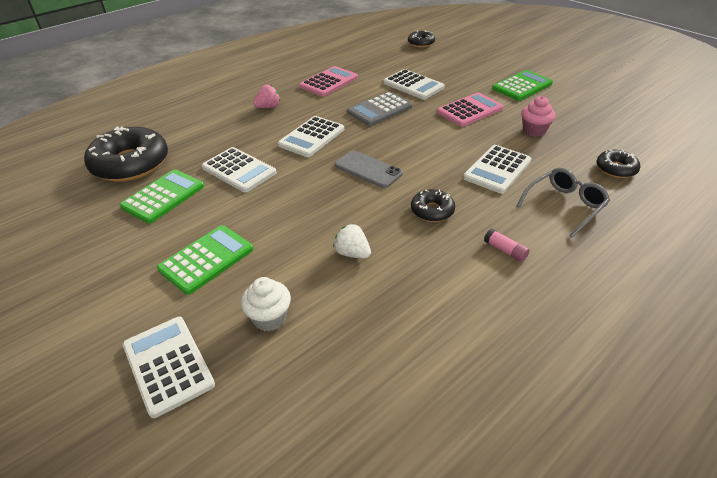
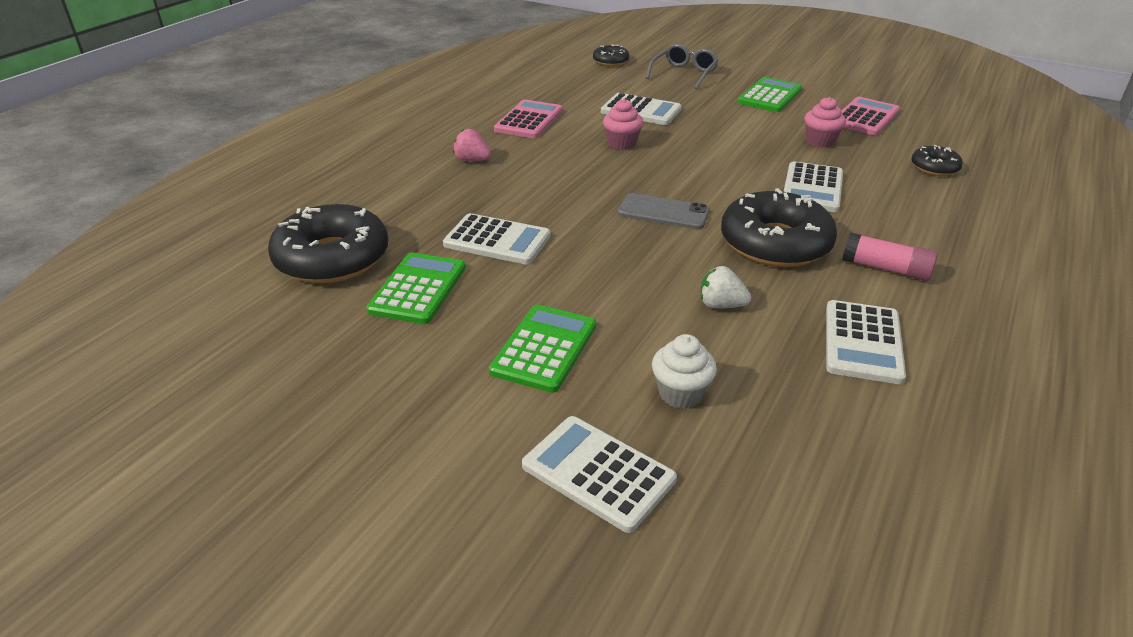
camera: 20 degrees left, 5 degrees down
(268, 107) = (472, 160): pink strawberry -> pink strawberry turned 105 degrees counterclockwise
(312, 137) = (561, 187): white calculator -> white calculator (863, 342)
(379, 109) = (622, 143): grey calculator -> pink cupcake
(432, 211) = (775, 243): black donut -> black donut, size x2.02
(470, 110) = (731, 130): pink calculator -> pink calculator (865, 117)
(505, 250) = (885, 268): pink glue stick -> pink glue stick, size x1.59
(564, 205) = (911, 213): grey glasses -> grey glasses (684, 74)

